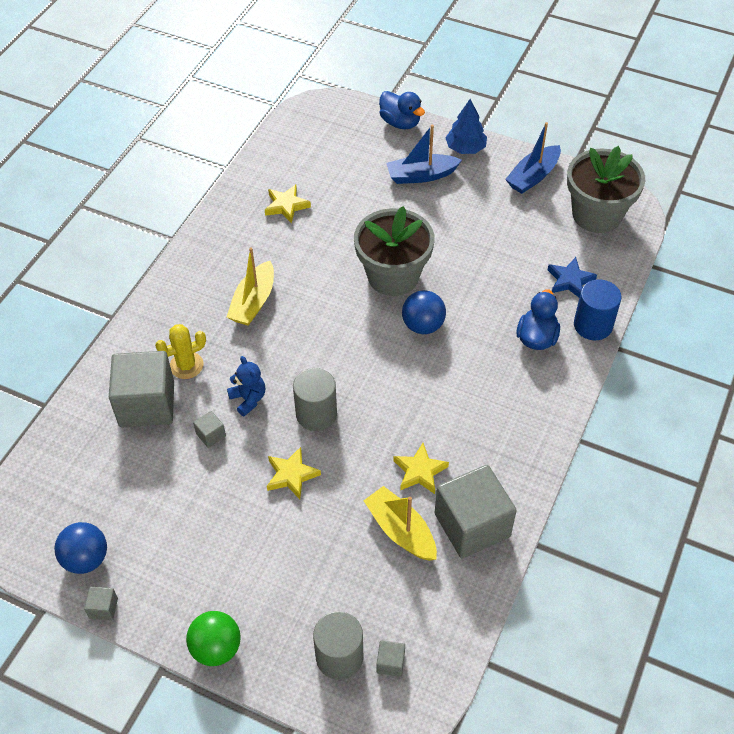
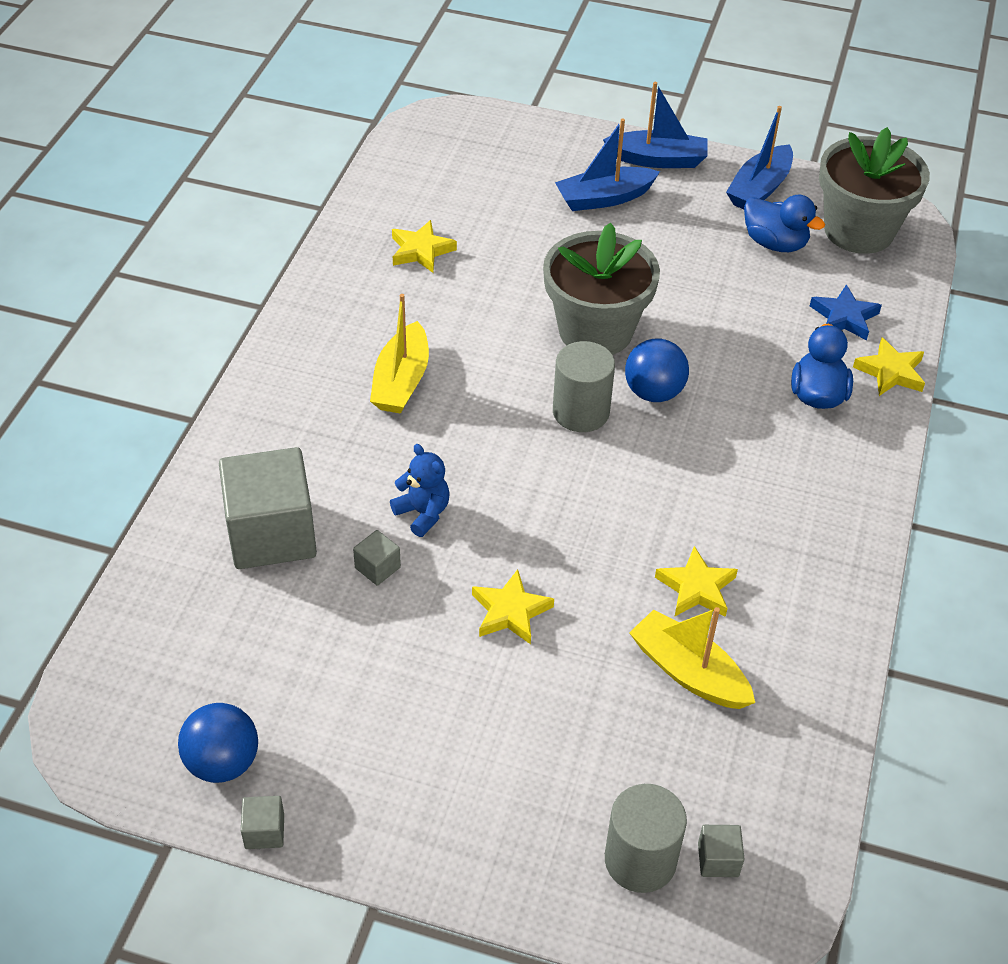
camera: 10 degrees left, 5 degrees down
(186, 365) = (320, 475): yellow cactus -> none
(216, 648) = (451, 869): green ball -> none
(316, 414) = (527, 524): grey cylinder -> grey cylinder (581, 412)
(400, 122) = (558, 133): blue duck -> blue duck (775, 243)
(465, 148) = (657, 159): blue tree -> blue boat
(472, 525) = (789, 653): grey cube -> none
(593, 325) = (890, 372): blue cylinder -> yellow star

